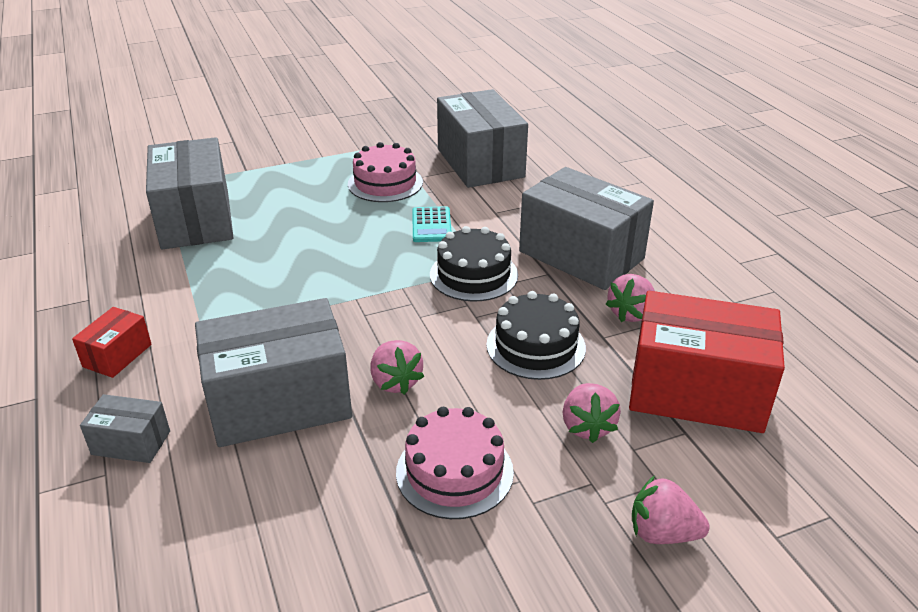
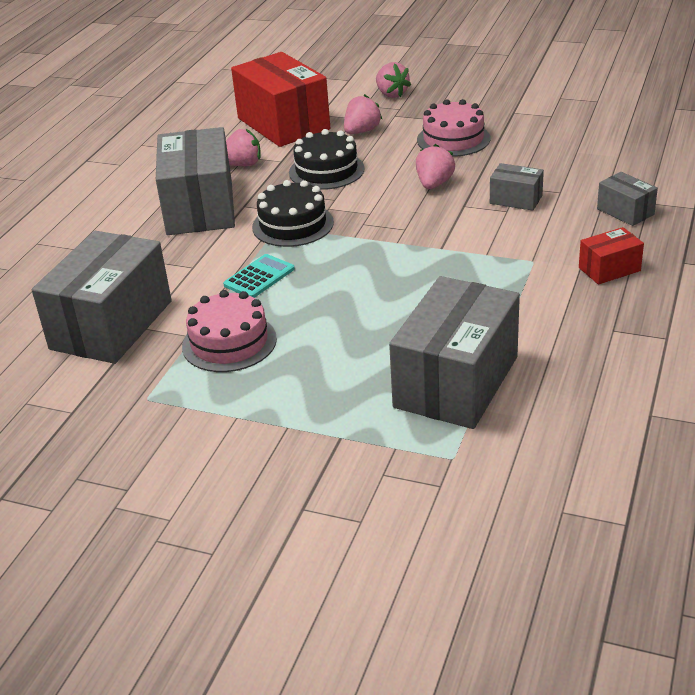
camera: 135 degrees left, 0 degrees up
(279, 402) = (516, 199): grey box -> grey box, size x0.46

